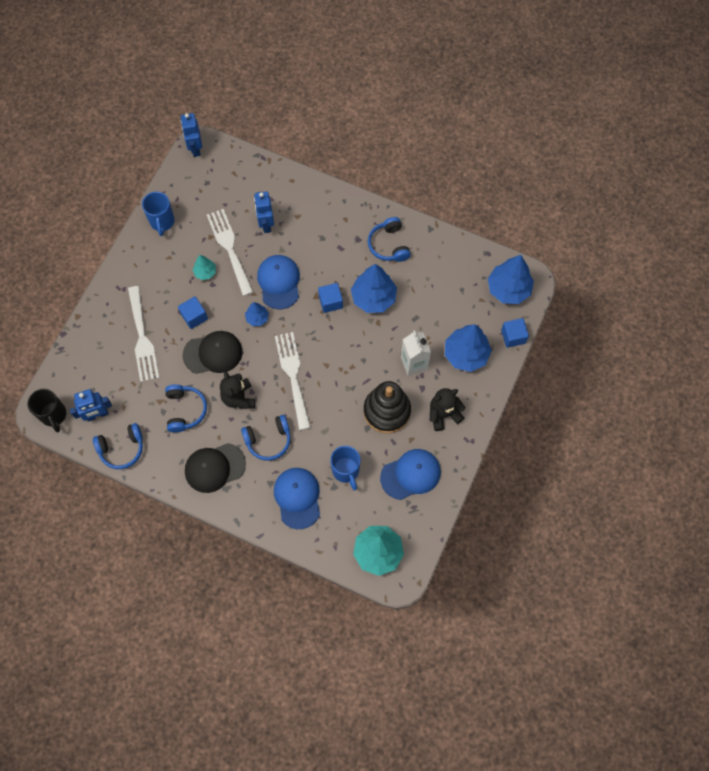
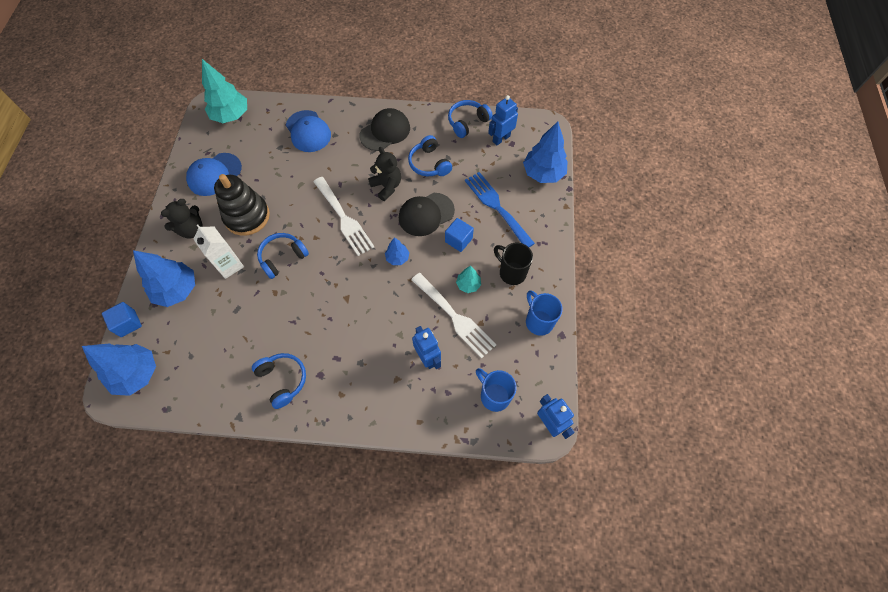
camera: 160 degrees right, 5 degrees down
(54, 415) = (536, 128): black mug -> black mug (511, 272)
(142, 338) = (496, 207): white fork -> blue fork
(268, 440) = (347, 163): blue headphones -> blue headphones (282, 257)
(279, 282) = (389, 299): blue cap -> none
(330, 302) = (329, 297): blue cube -> none
(346, 471) = (272, 161): blue mug -> blue mug (494, 395)
(373, 298) = (285, 315): blue tree -> blue tree (543, 173)

